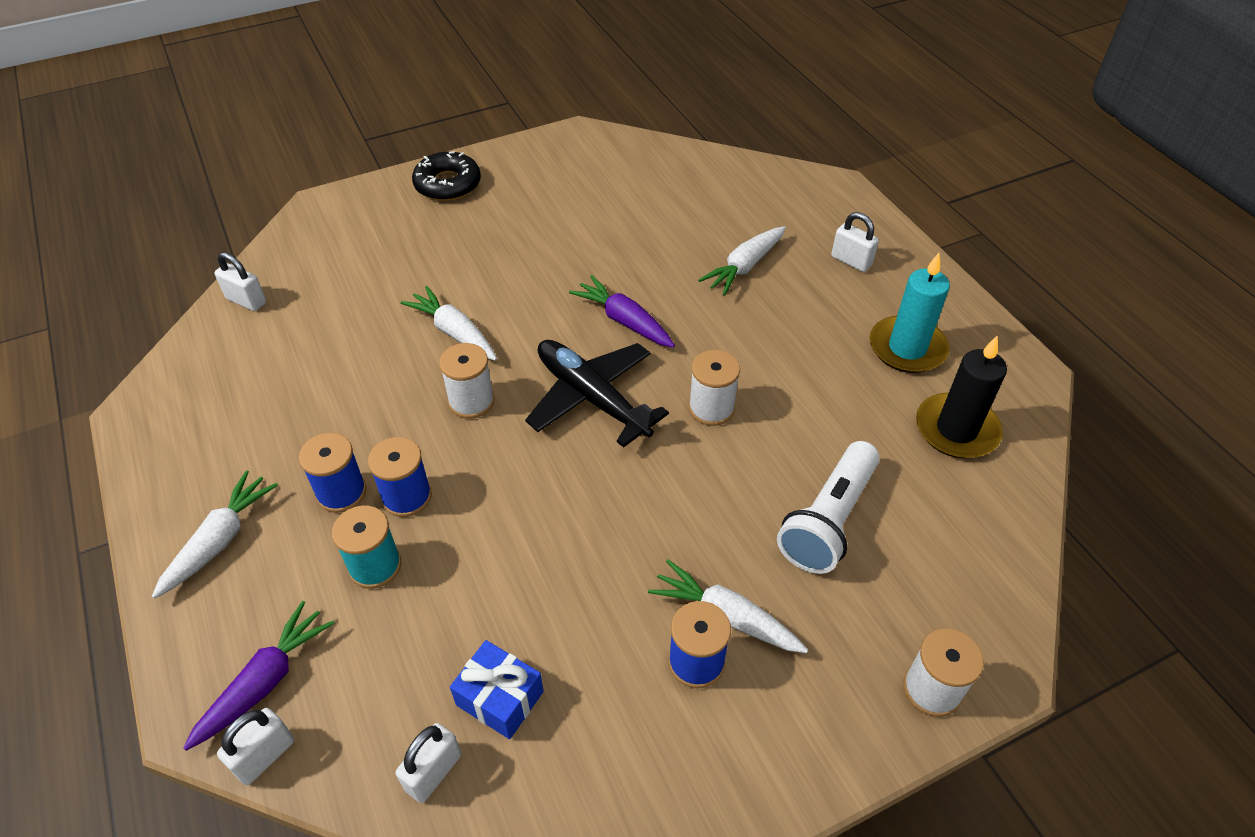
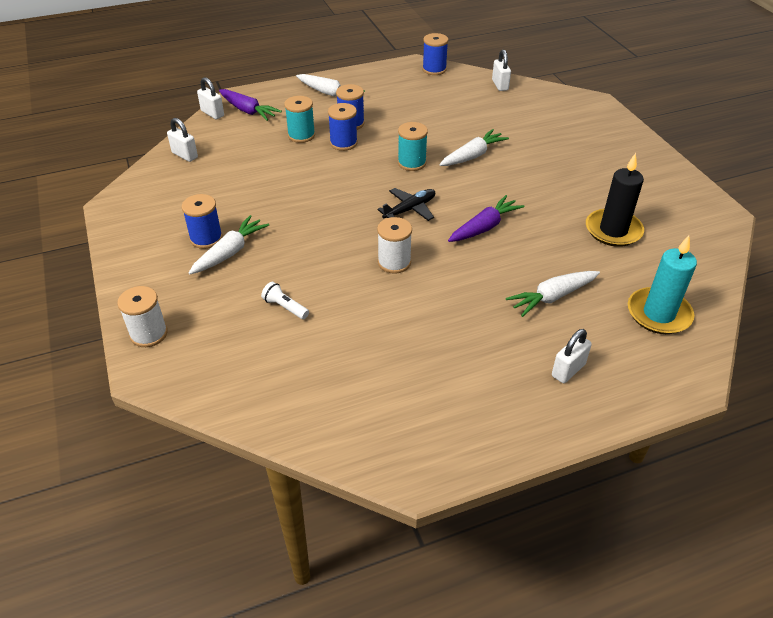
camera: 95 degrees right, 5 degrees down
(167, 384) = (434, 69): none -> blue spool
(246, 301) = (500, 85): white padlock -> white padlock turned 45 degrees counterclockwise
(447, 184) = (632, 150): black donut -> none
(471, 401) = (412, 163): white spool -> turquoise spool
(500, 698) = (213, 173): blue gift -> none
(592, 398) = (410, 209): black plane -> black plane, size x0.60
(744, 267) = (552, 297): white carrot -> white carrot turned 75 degrees counterclockwise
(828, 520) = (285, 307): white flashlight -> white flashlight, size x0.47
(907, 348) = (451, 387): turquoise candle -> turquoise candle (658, 314)
(956, 429) = (354, 399): black candle -> black candle (613, 230)

